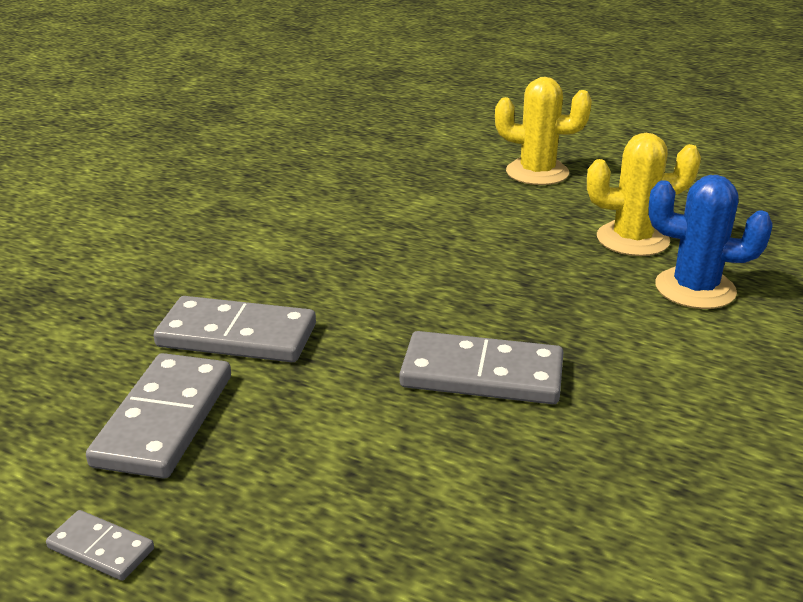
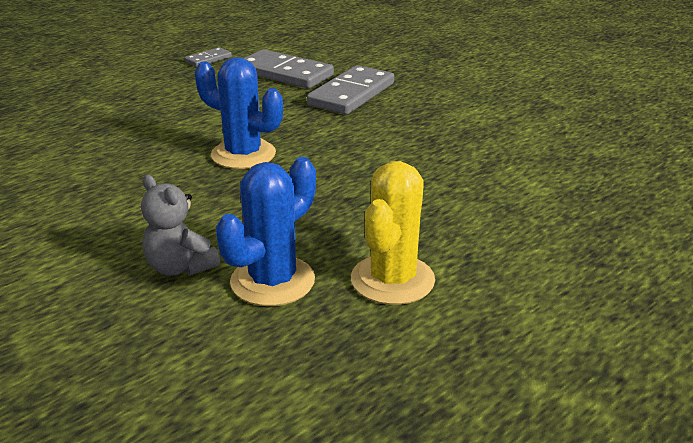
camera: 110 degrees right, 0 degrees up
(482, 374) = (243, 154): grey domino -> blue cactus
(537, 172) = (595, 269): yellow cactus -> none
(733, 341) = (180, 267): none -> grey teddy bear

